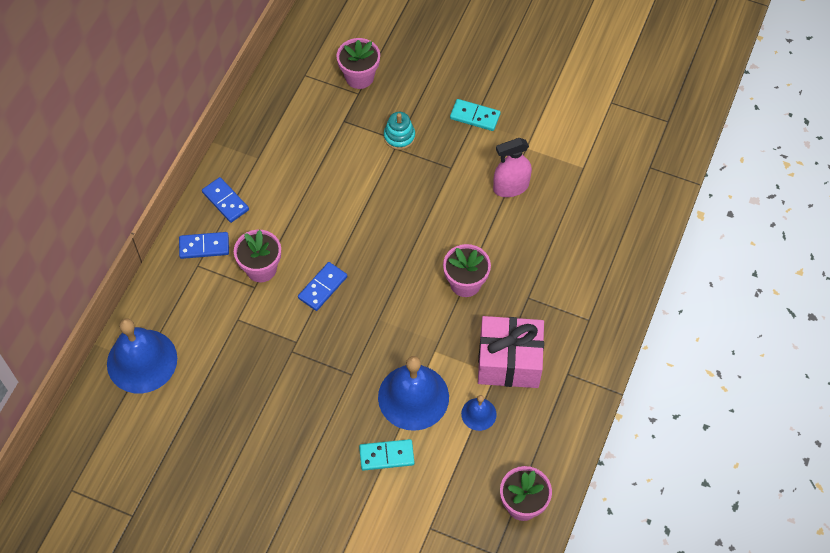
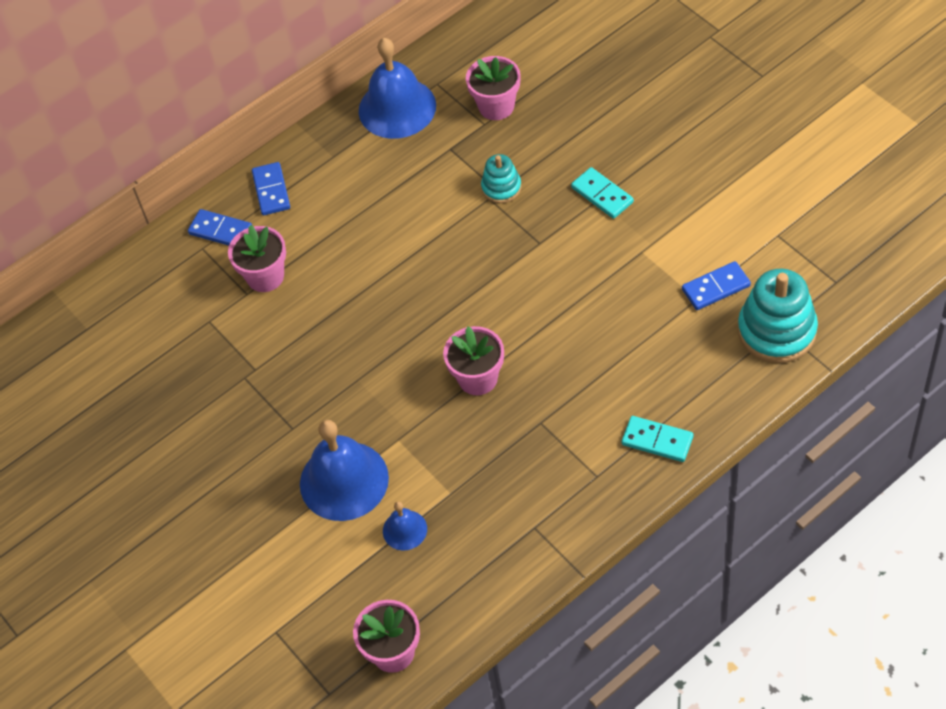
camera: 35 degrees right, 5 degrees down
(142, 361) = (87, 326): blue bell -> blue bell (397, 108)
(322, 287) = (318, 322): blue domino -> blue domino (716, 287)
(386, 455) = (276, 532): turquoise domino -> turquoise domino (657, 440)
(509, 361) = (474, 486): pink gift -> none
(511, 187) = (596, 290): pink spray bottle -> none
(649, 170) = (776, 331): none -> turquoise stacking toy

